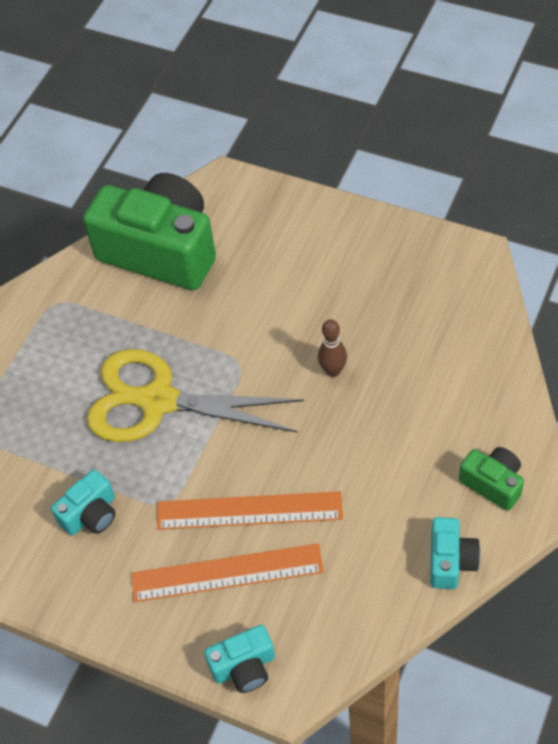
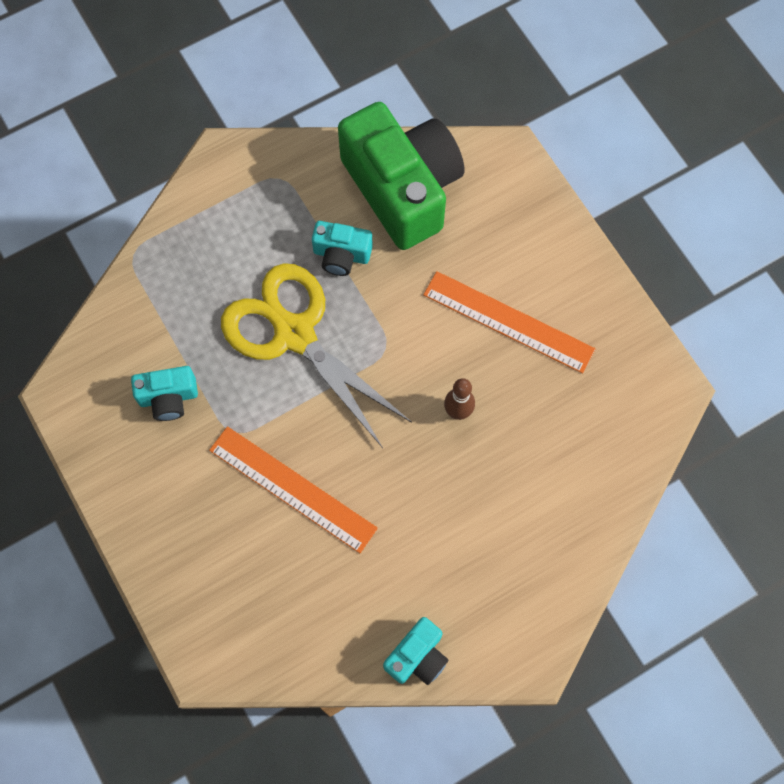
camera: 30 degrees right, 15 degrees up
(227, 573) = (235, 530): orange ruler -> orange ruler (508, 322)
(244, 667) = (188, 620): turquoise camera -> turquoise camera (341, 255)
(493, 483) = (507, 615): green camera -> none

